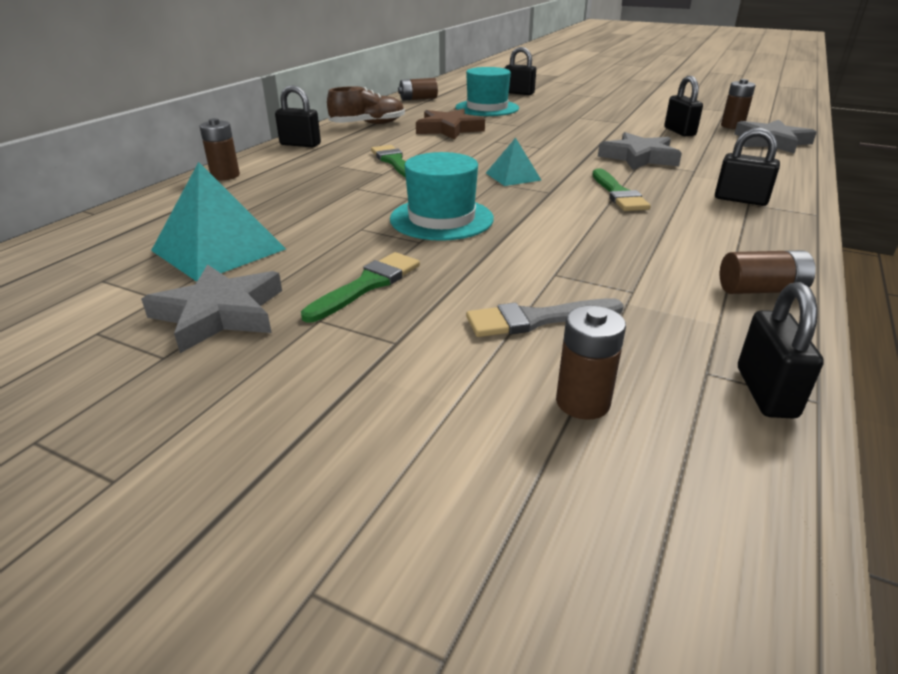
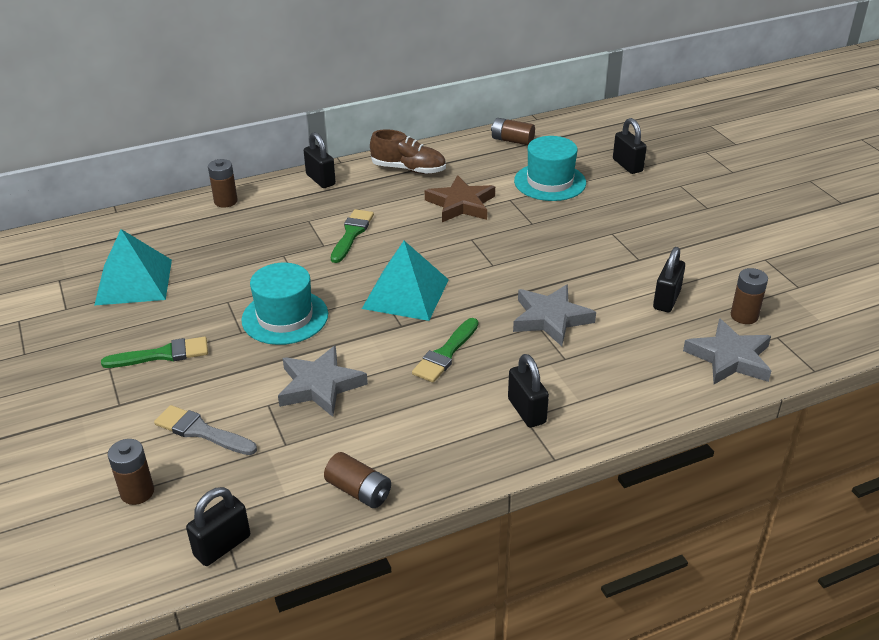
camera: 40 degrees right, 5 degrees up
(220, 313) = (76, 336): grey star -> grey star (320, 386)
(513, 176) = (406, 294): turquoise pyramid -> turquoise pyramid, size x1.77

